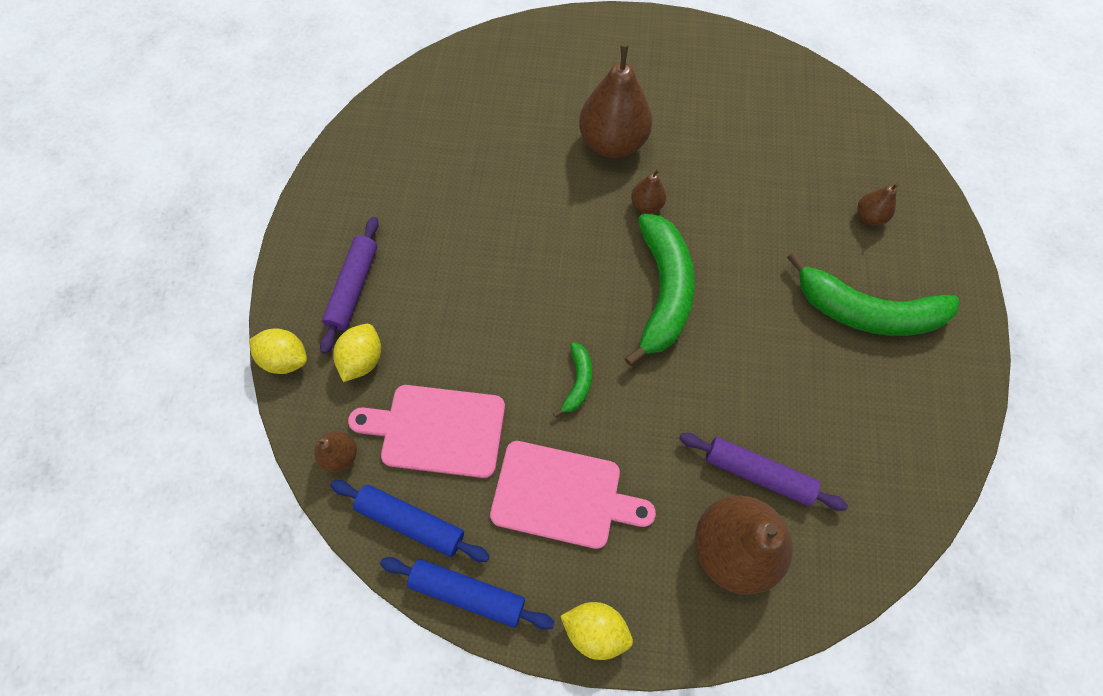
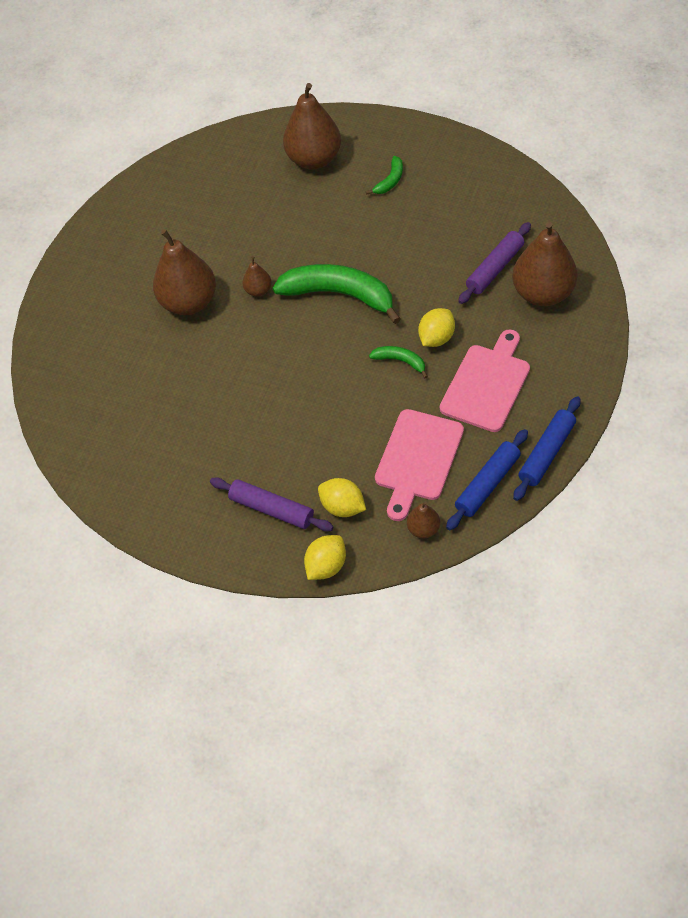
camera: 70 degrees left, 10 degrees down
(595, 629) = (584, 380): yellow lemon -> yellow lemon (436, 338)
(866, 311) = (390, 181): green banana -> green banana, size x0.46
(868, 217) = (314, 159): brown pear -> brown pear, size x2.14

